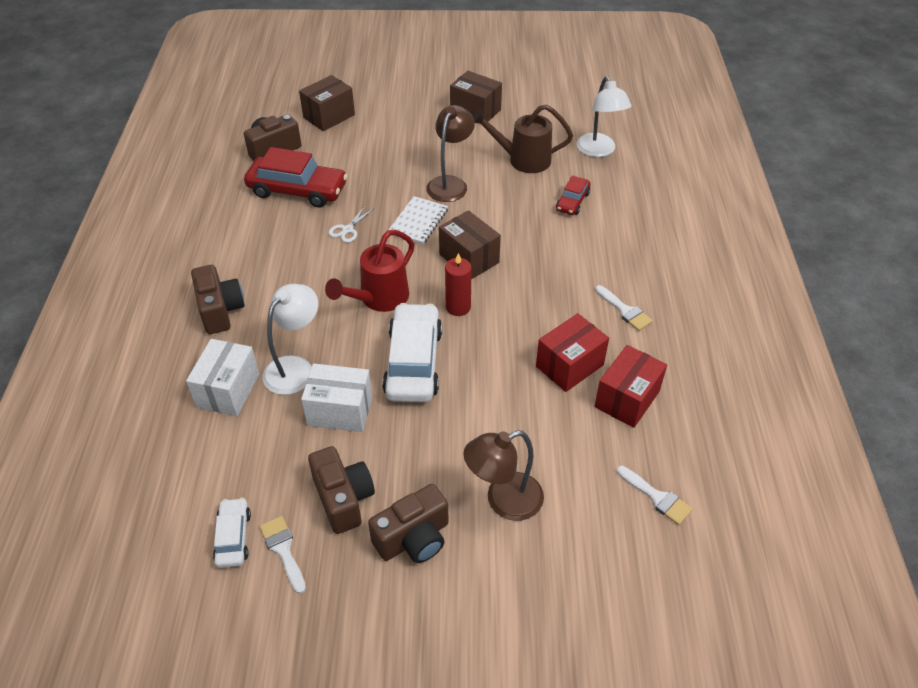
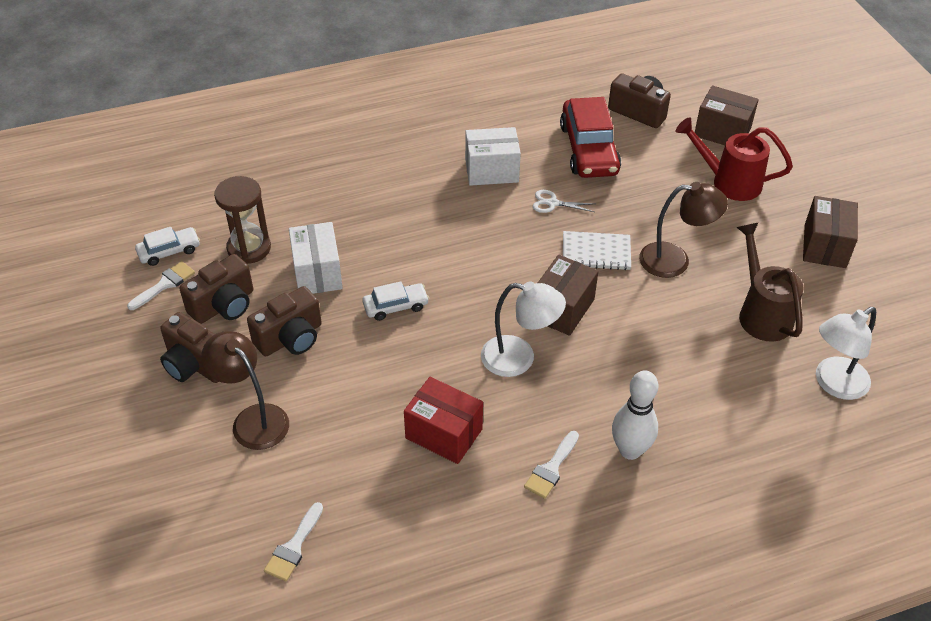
camera: 70 degrees right, 0 degrees up
(220, 310) = (401, 156): brown camera -> brown camera (290, 338)
(228, 390) = (313, 195): white box -> white box (491, 171)
(273, 461) = (249, 248): none -> brown hourglass
(295, 368) = (355, 227): white lamp -> white lamp (519, 358)
(379, 298) = (468, 256): red watering can -> red watering can (729, 182)
(413, 362) = (395, 306): white car -> white car, size x0.52
(458, 307) = (485, 319): red candle -> none
(572, 201) = (714, 378): red car -> none
(622, 263) = (630, 450): none -> white bowling pin
(627, 399) = (417, 495): red box -> none

